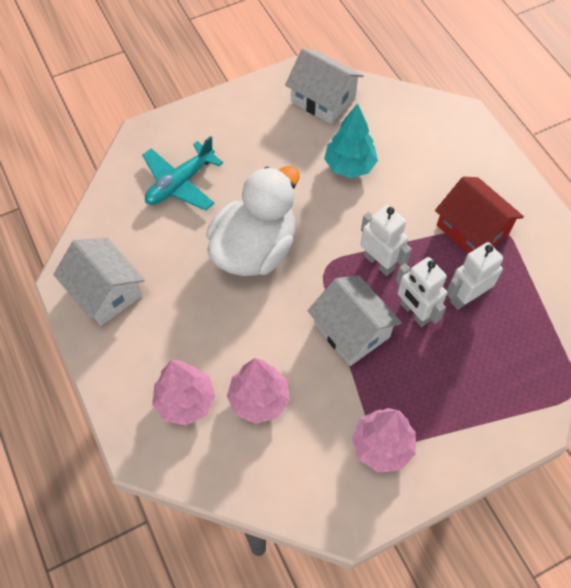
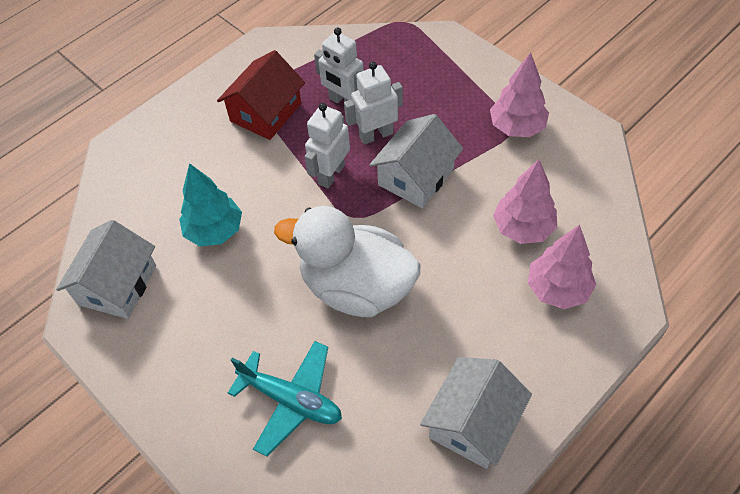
camera: 105 degrees left, 5 degrees down
(414, 312) = (376, 135): white robot -> white robot turned 150 degrees counterclockwise

